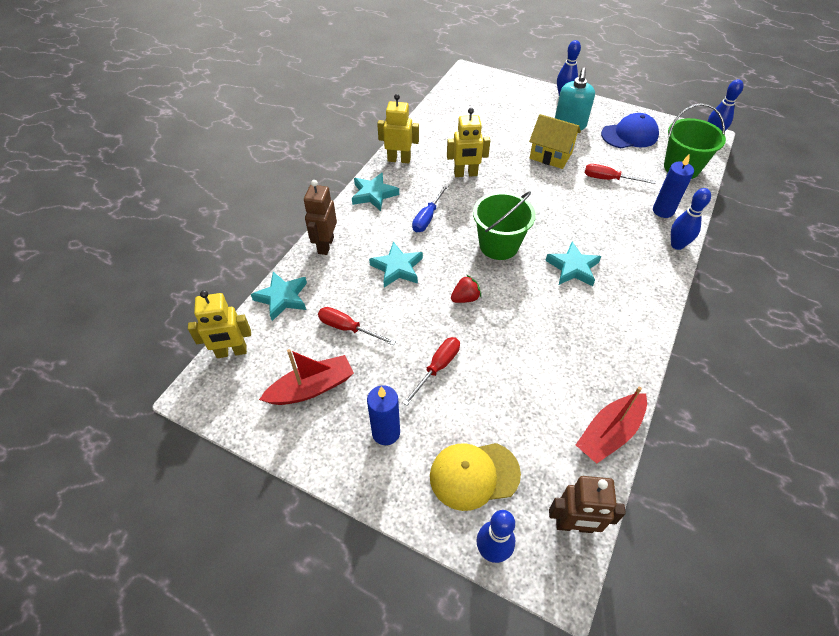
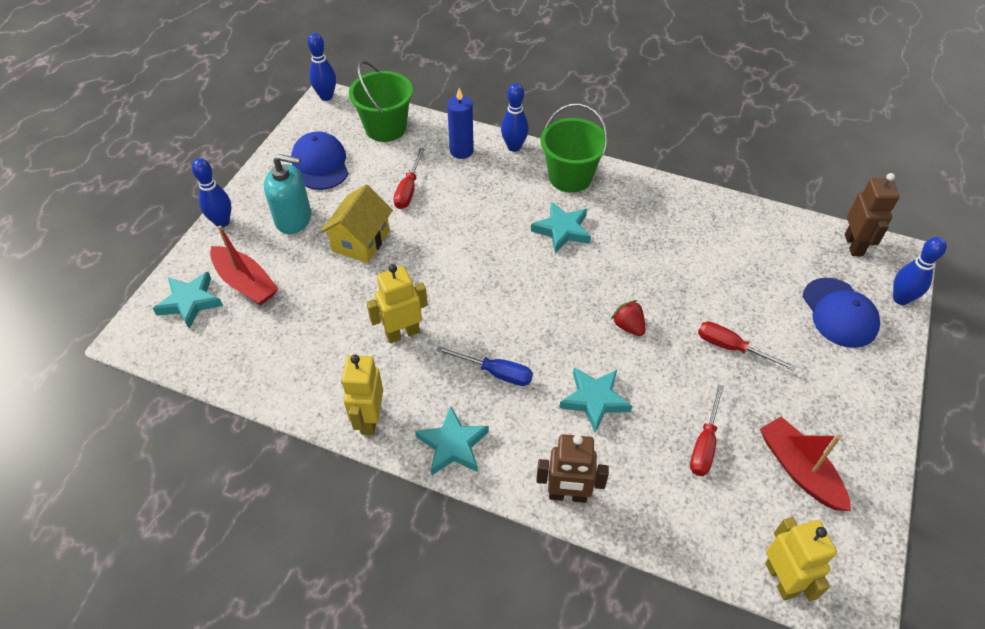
camera: 95 degrees left, 0 degrees up
(282, 298) = (676, 534): turquoise star -> turquoise star (190, 302)
(386, 432) = (825, 388): blue candle -> none
(465, 174) = (402, 333): yellow robot -> yellow robot turned 105 degrees counterclockwise
(474, 475) = (839, 313): yellow cap -> blue cap
(498, 245) = (537, 295): green bucket -> green bucket (570, 177)
(609, 433) = (759, 217): red boat -> red boat (245, 283)

